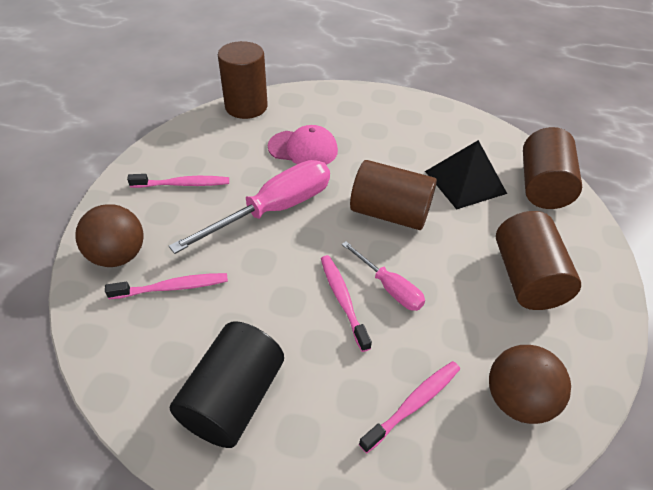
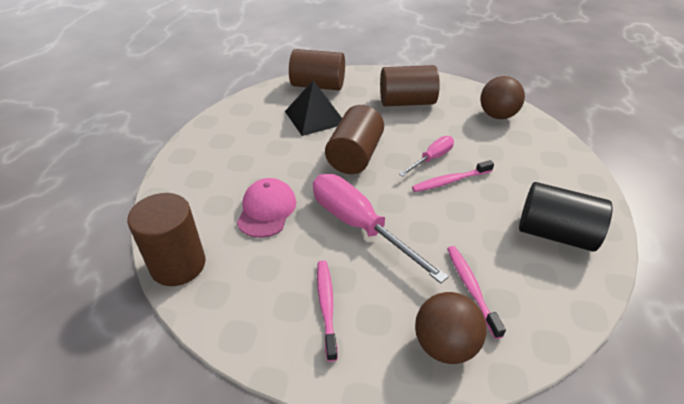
camera: 90 degrees left, 5 degrees down
(413, 404) = (518, 152): pink toothbrush -> none

